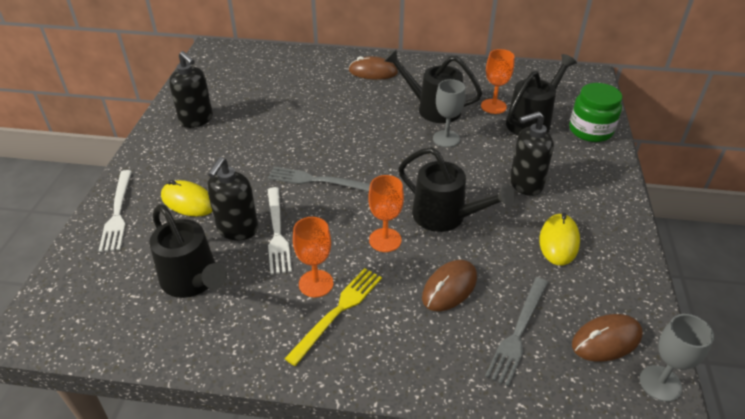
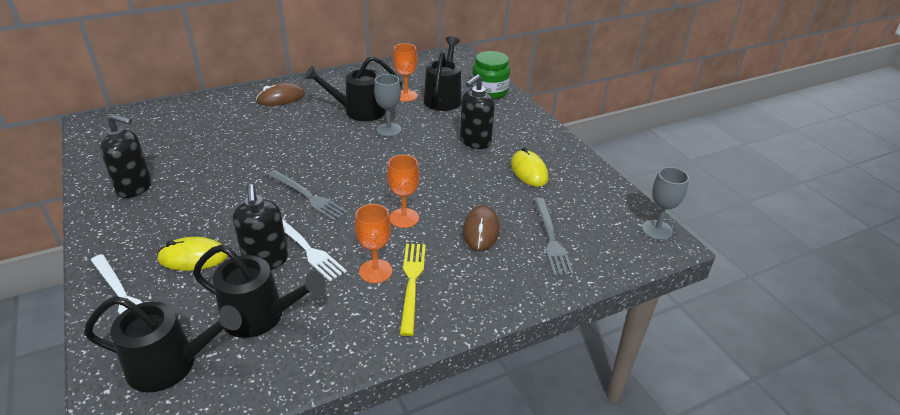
camera: 35 degrees left, 5 degrees down
(318, 180) = (307, 196): grey fork -> grey fork turned 120 degrees counterclockwise
(446, 217) = (437, 184): black watering can -> black watering can (171, 365)
(606, 340) = (607, 219): brown mouse -> none

